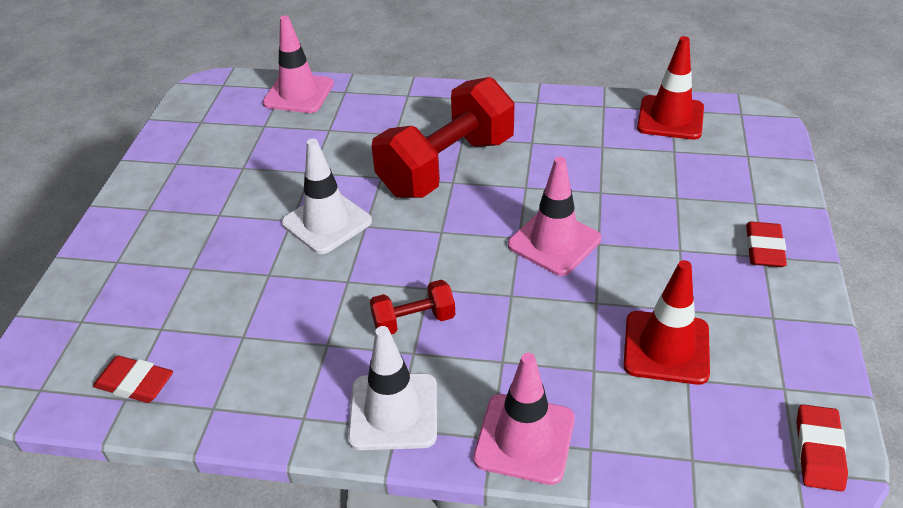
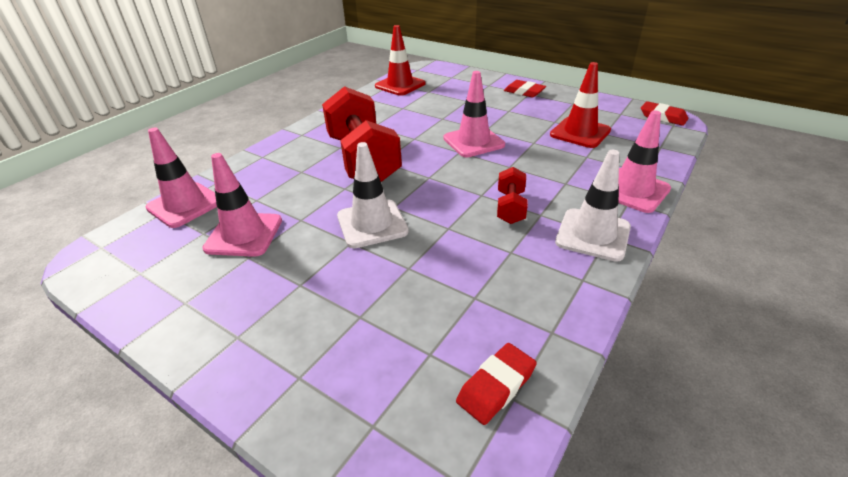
camera: 65 degrees left, 5 degrees down
(272, 149) = (244, 234): none -> pink traffic cone

